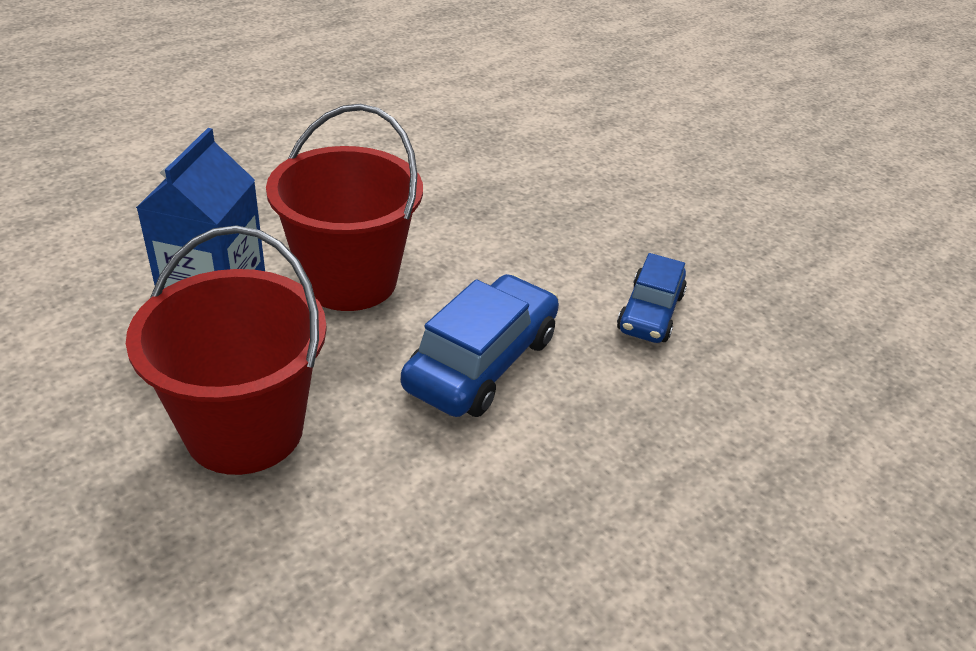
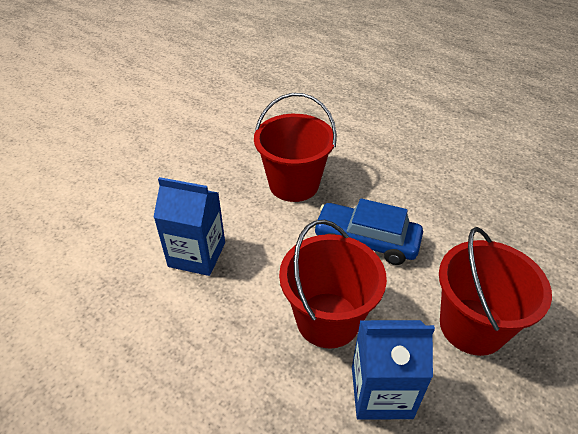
camera: 100 degrees left, 5 degrees up
(515, 196) = (197, 254): none -> blue carton
(650, 312) = (294, 184): blue car -> red bucket

